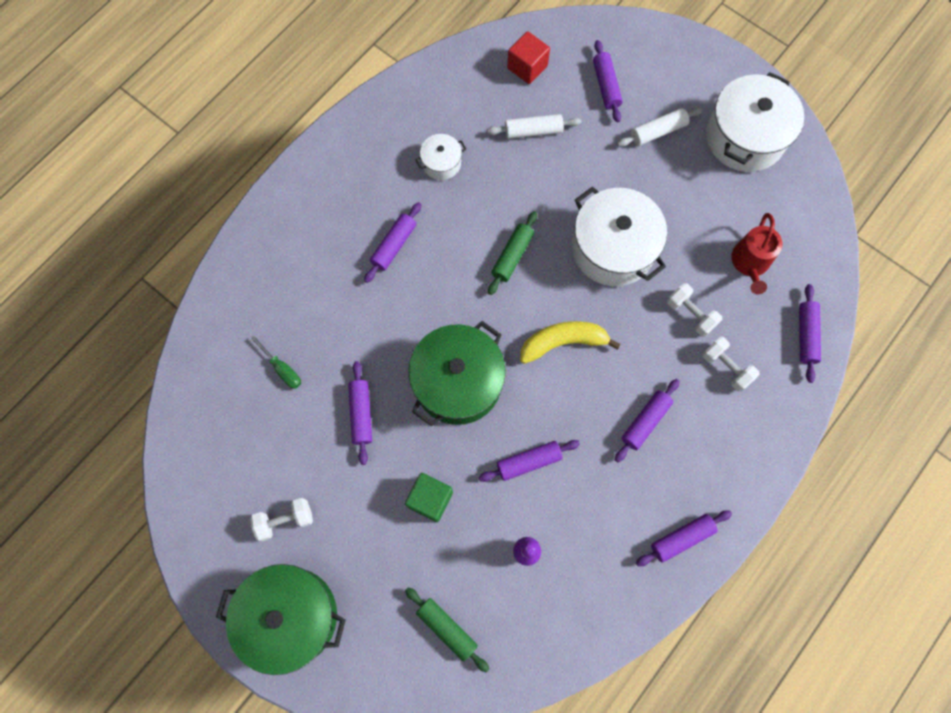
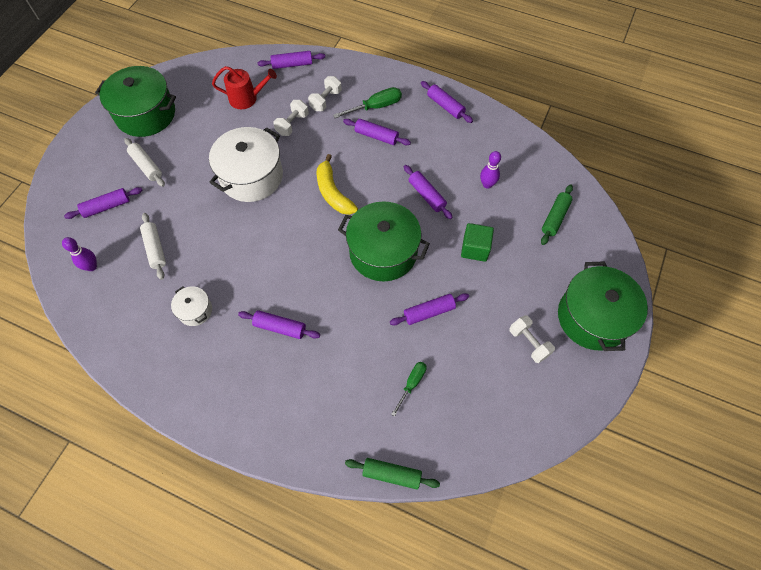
camera: 105 degrees left, 10 degrees down
(512, 256) = (271, 239): green rolling pin -> green rolling pin (392, 474)
(527, 67) = (92, 266): red cube -> purple bowling pin
(700, 435) = (376, 107): none -> green screwdriver
(745, 137) = (146, 114): white pot -> green pot

